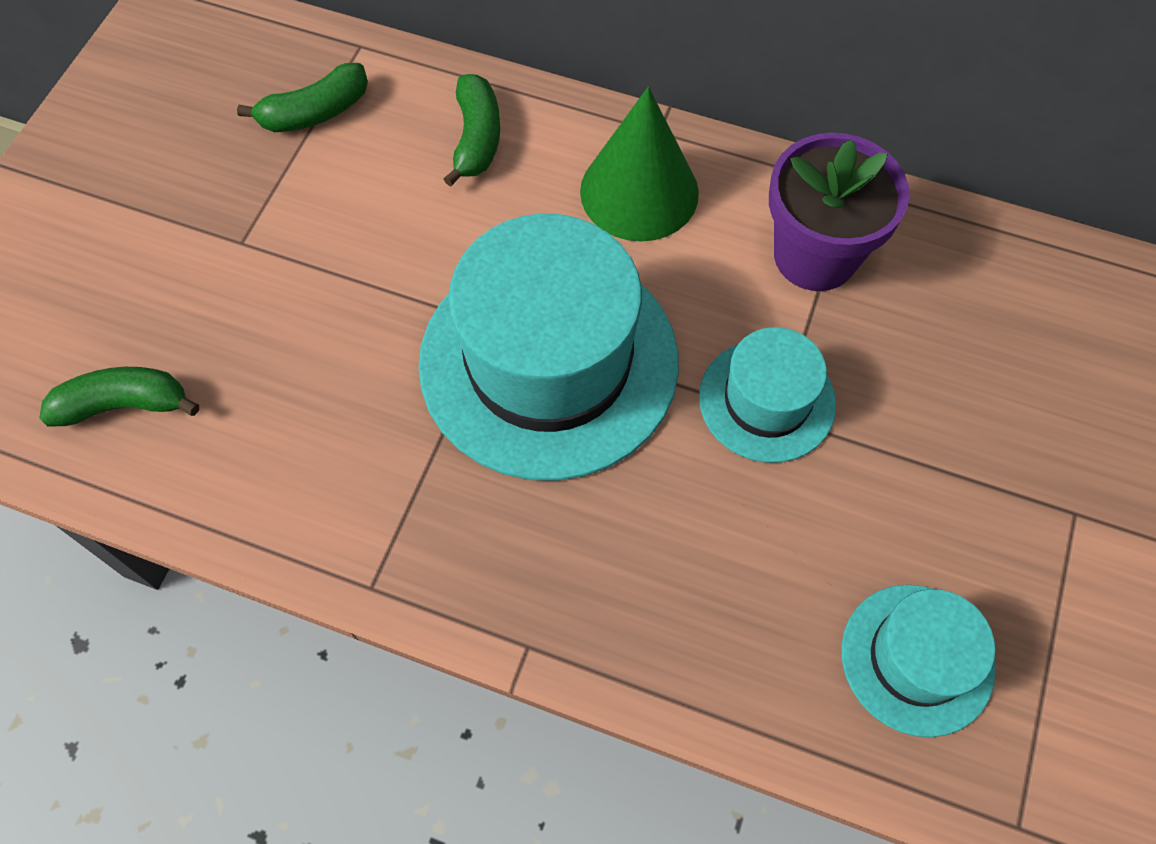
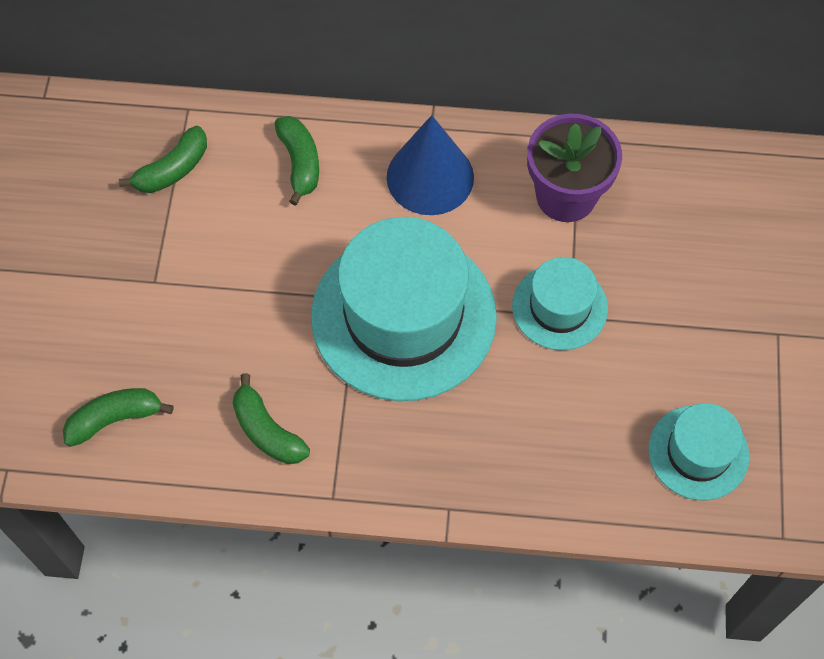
camera: 15 degrees left, 0 degrees up
(315, 471) = (267, 431): none -> green banana
(639, 192) = (430, 177): green cone -> blue cone

